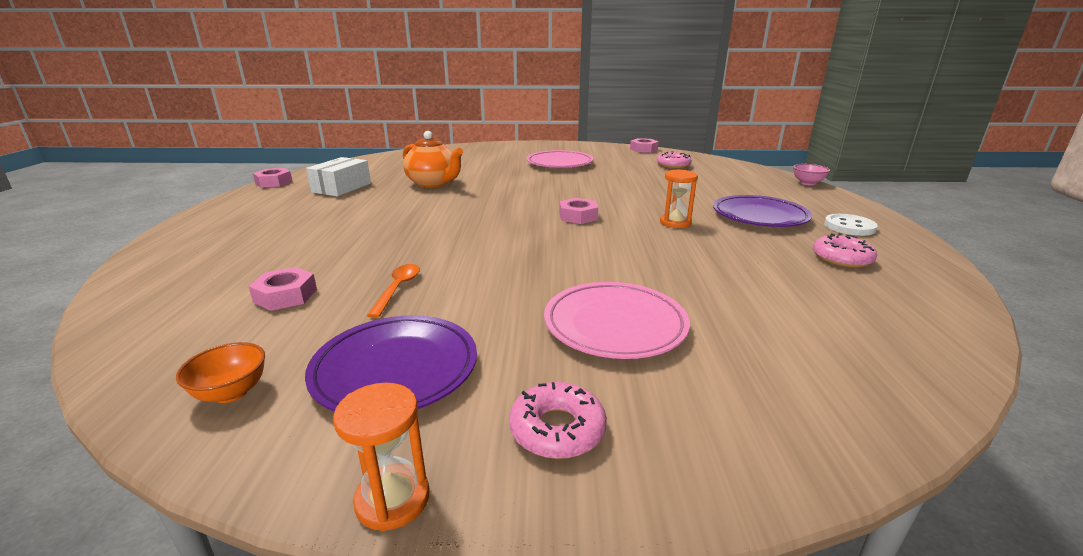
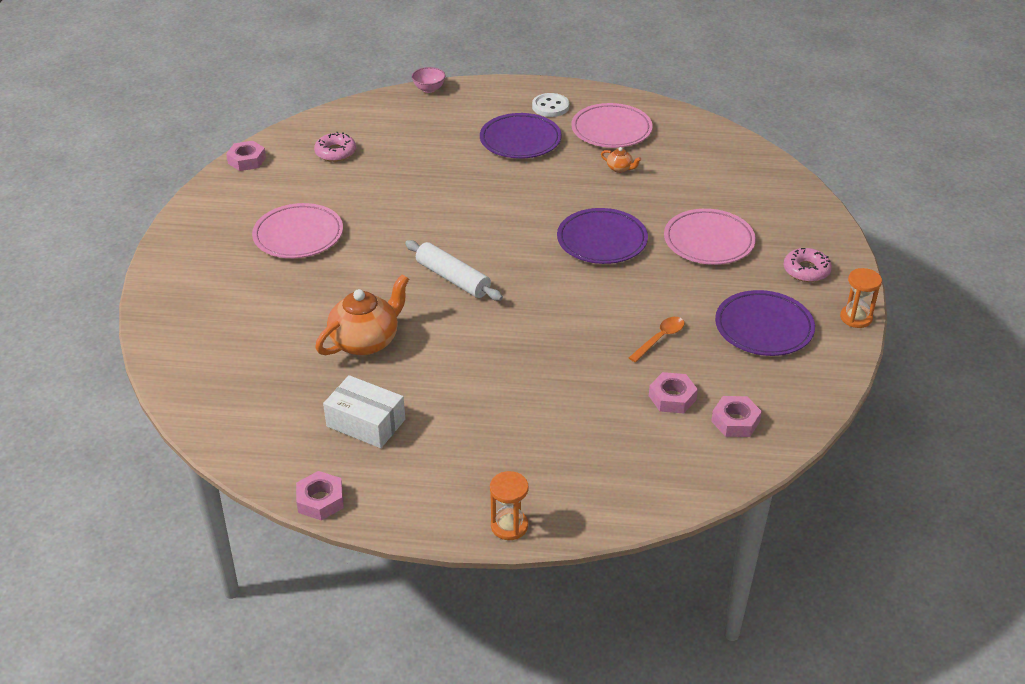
camera: 85 degrees left, 15 degrees up
(231, 393) = (793, 389): orange bowl -> none
(398, 289) = (660, 338): orange spoon -> orange spoon turned 120 degrees clockwise
(511, 201) = (453, 278): none -> white rolling pin
(578, 216) = (507, 238): pink nut -> pink nut (735, 421)
(589, 256) = (602, 240): none -> purple plate
(675, 222) = (530, 186): orange hourglass -> orange hourglass (509, 526)
(754, 264) = (620, 168): none -> orange teapot
(841, 258) = (611, 130): pink donut -> pink plate

